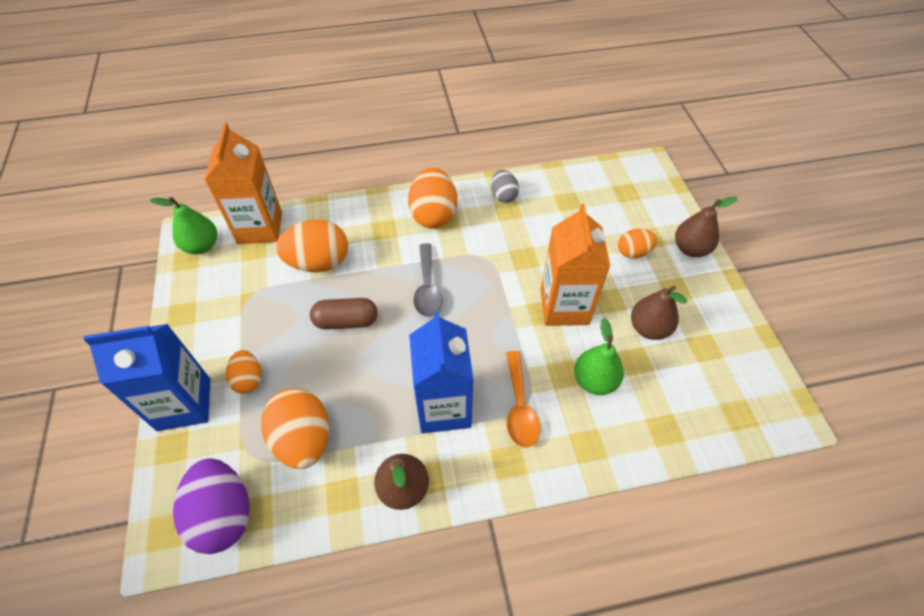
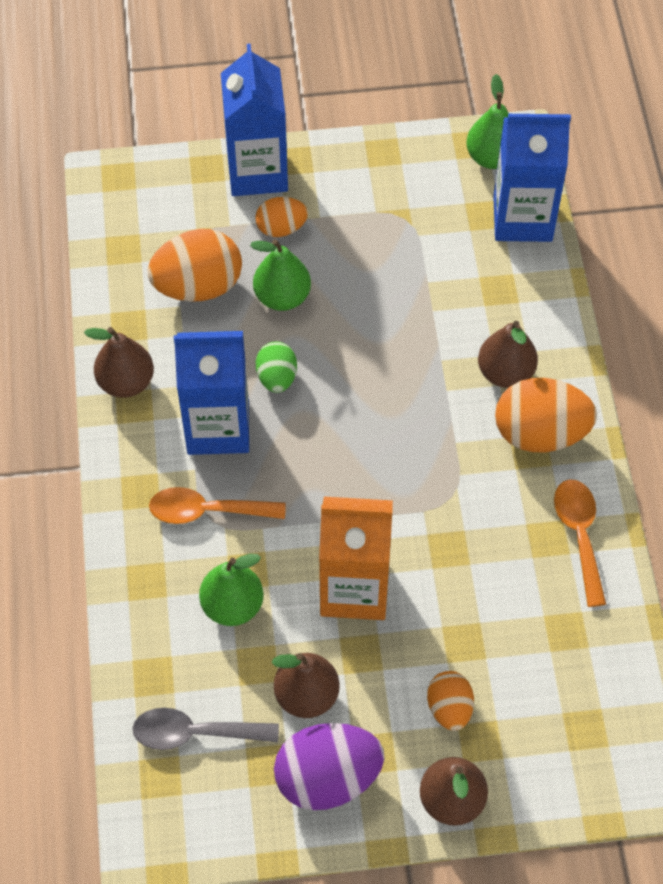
camera: 95 degrees right, 5 degrees up
(223, 514) = (126, 222): purple egg -> purple egg (328, 778)
(260, 228) = (522, 218): orange carton -> blue carton
(318, 262) = (455, 290): orange egg -> none
(318, 372) = (282, 297): none -> green pear
(346, 321) = (354, 324): brown capsule -> none
(388, 233) = (505, 373): none -> brown pear
(395, 369) = (277, 378): none -> green egg
(427, 288) = (401, 418): grey spoon -> grey spoon (195, 733)
(503, 196) = (579, 535): grey egg -> orange spoon

